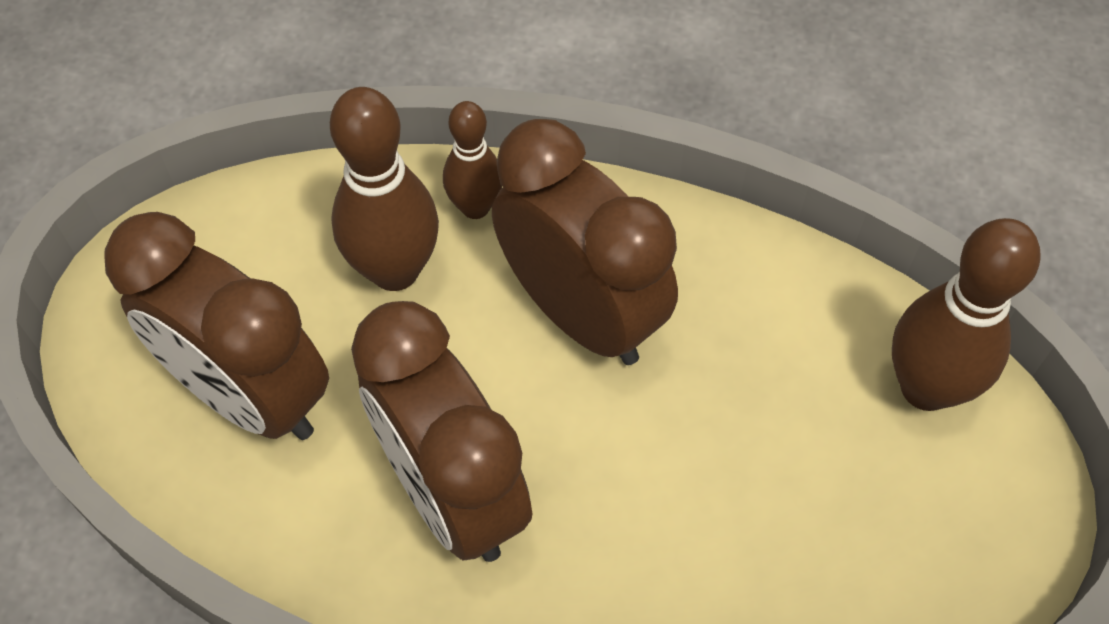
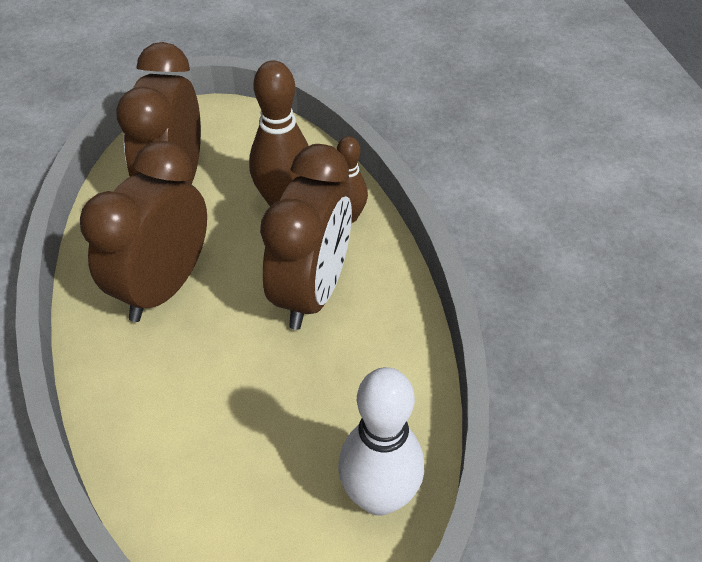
camera: 60 degrees right, 10 degrees down
(926, 387) = (379, 497): brown bowling pin -> white bowling pin

